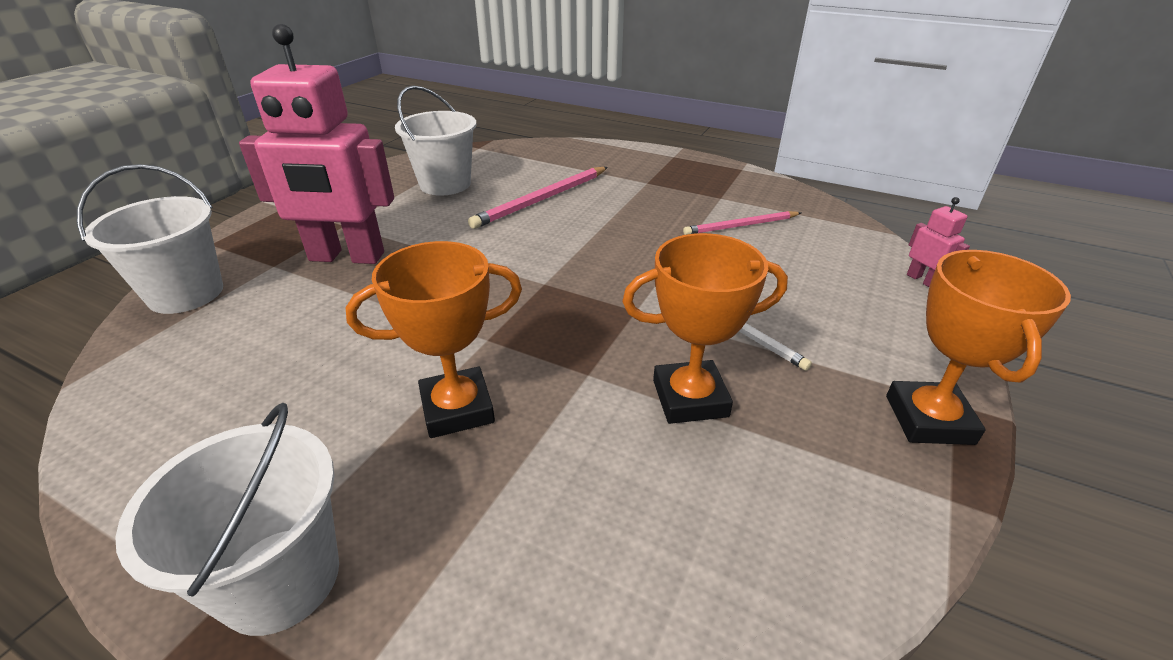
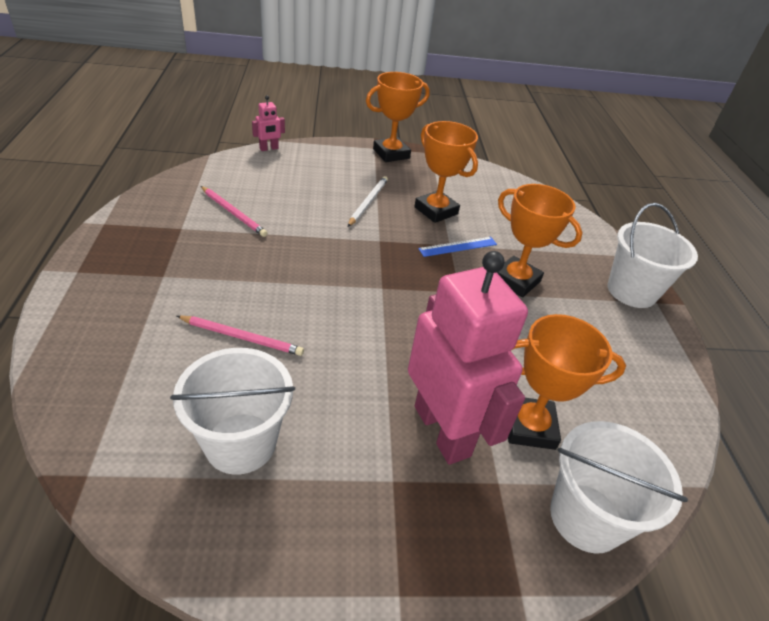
camera: 125 degrees left, 5 degrees up
(281, 304) = (529, 427): none -> orange trophy
(542, 200) = (242, 337): pink pencil -> pink pencil, size x0.67
(577, 381) = (458, 246): none -> blue ruler
(922, 280) = (269, 148): pink robot -> pink robot turned 150 degrees counterclockwise

